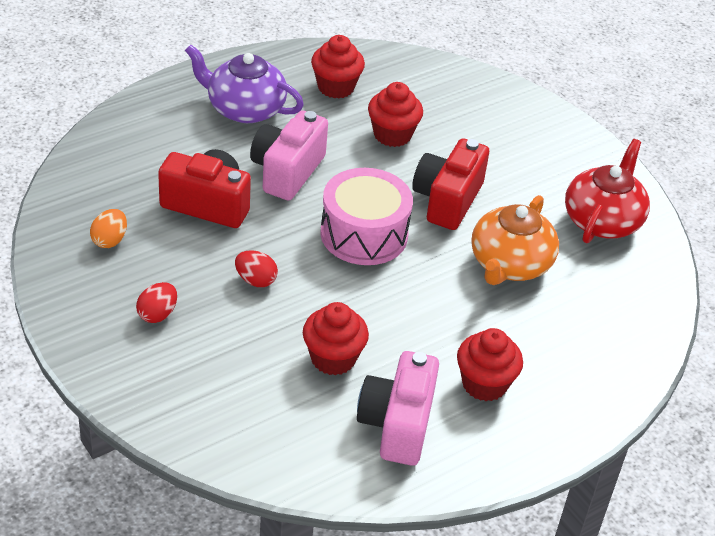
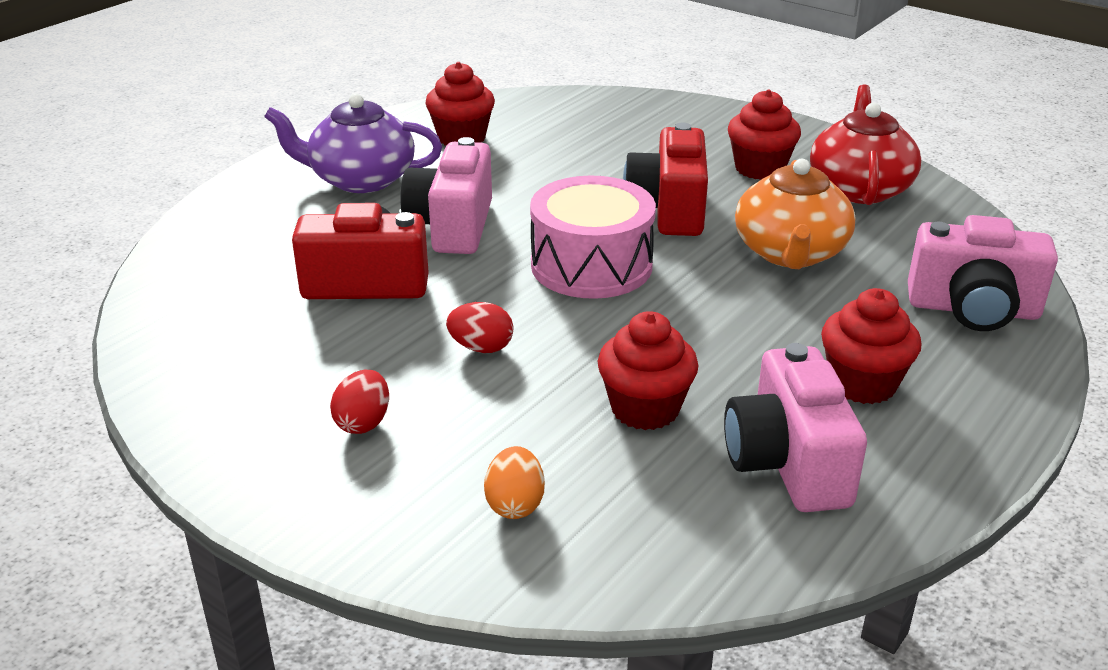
camera: 15 degrees left, 10 degrees down
(110, 240) = (247, 353): orange egg -> orange egg (515, 504)
(392, 135) = (559, 165): red cupcake -> red cupcake (759, 168)
(604, 350) = (973, 309): none -> pink camera

